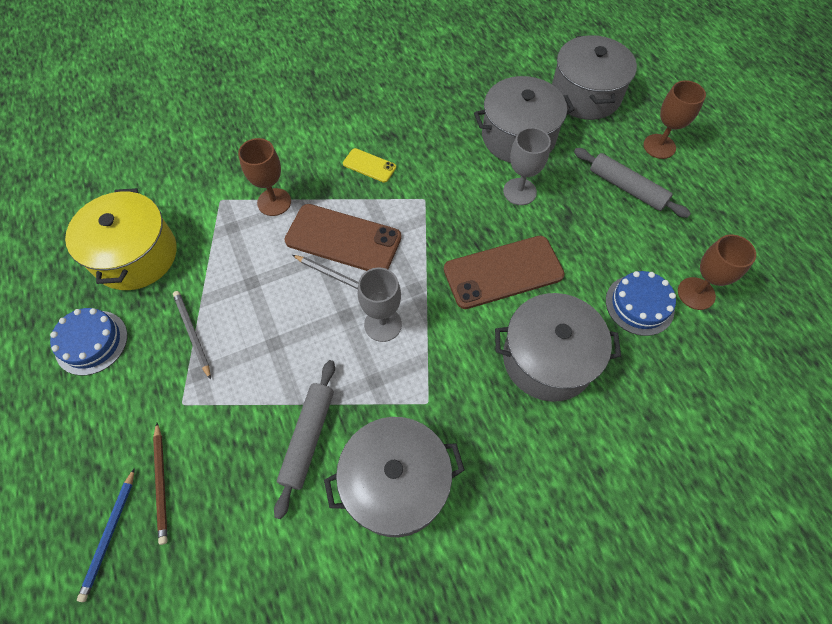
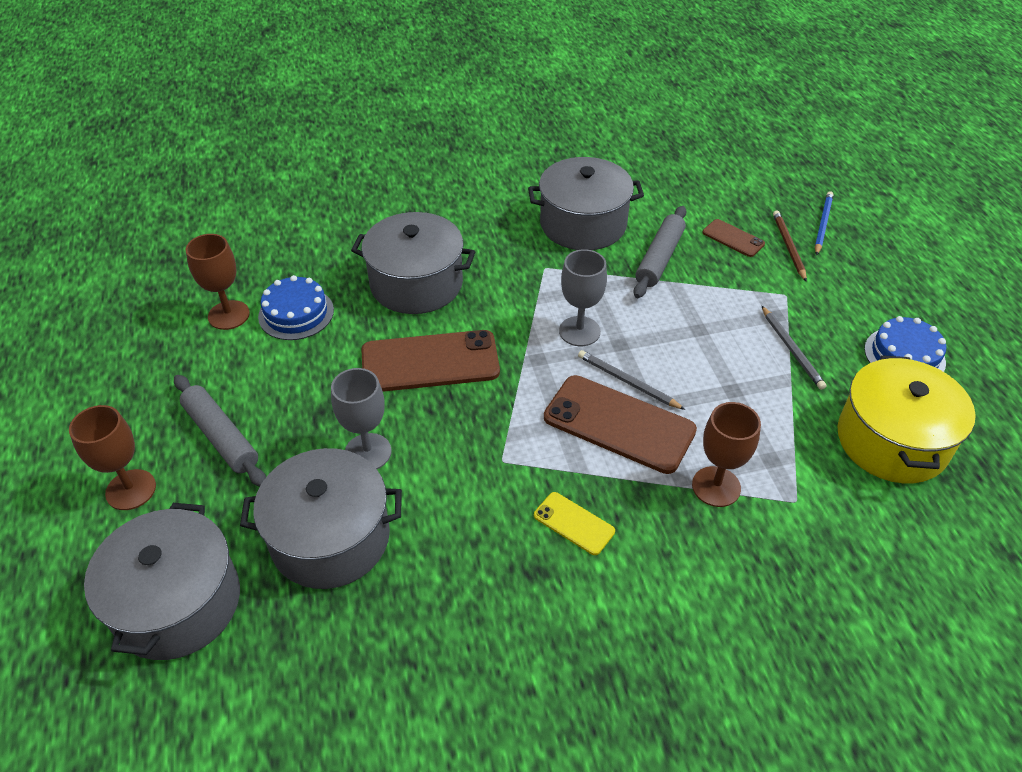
camera: 170 degrees left, 15 degrees down
(223, 488) = (733, 238): none -> brown phone

